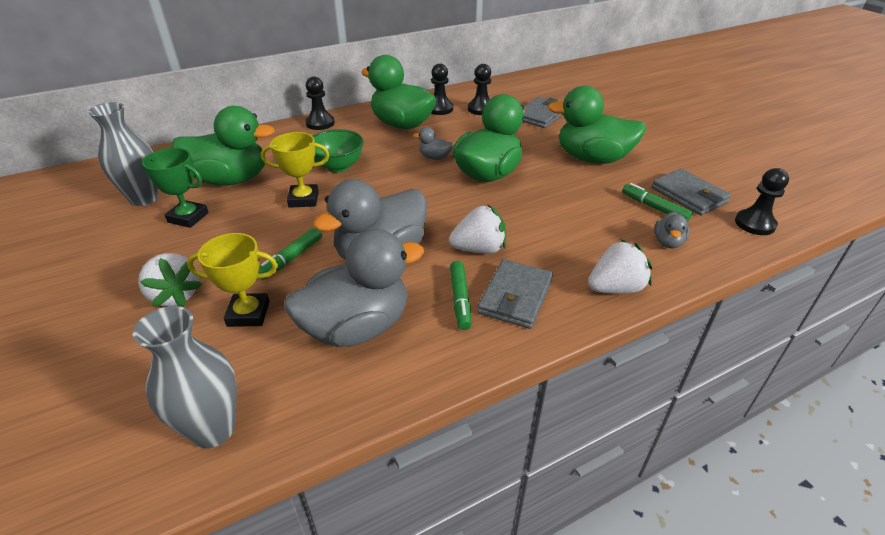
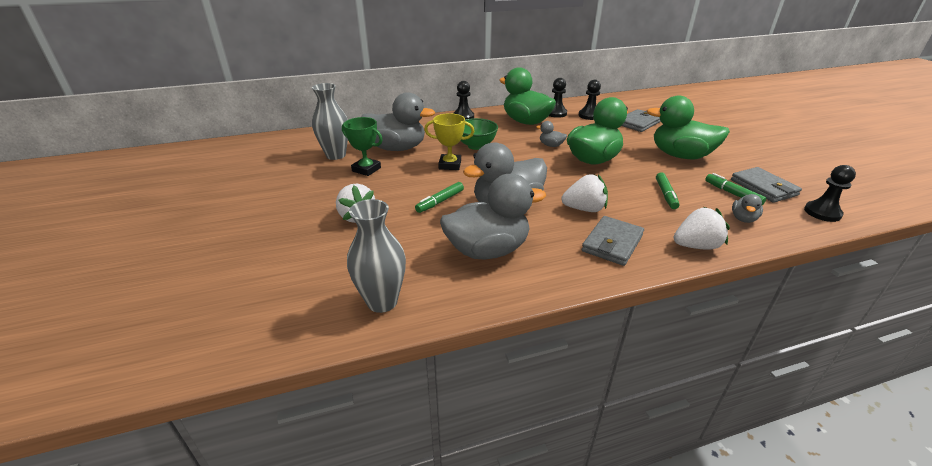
camera: 10 degrees right, 5 degrees down
(231, 179) = (397, 148): green duck -> grey duck
(248, 314) = (408, 233): yellow trophy -> none
(460, 299) = (568, 240): green marker -> green marker (665, 195)

